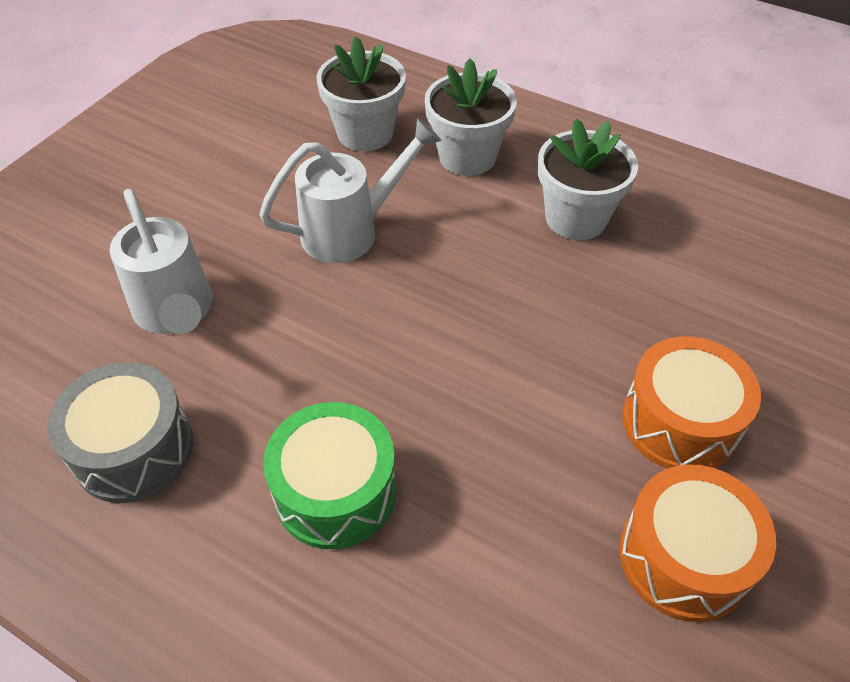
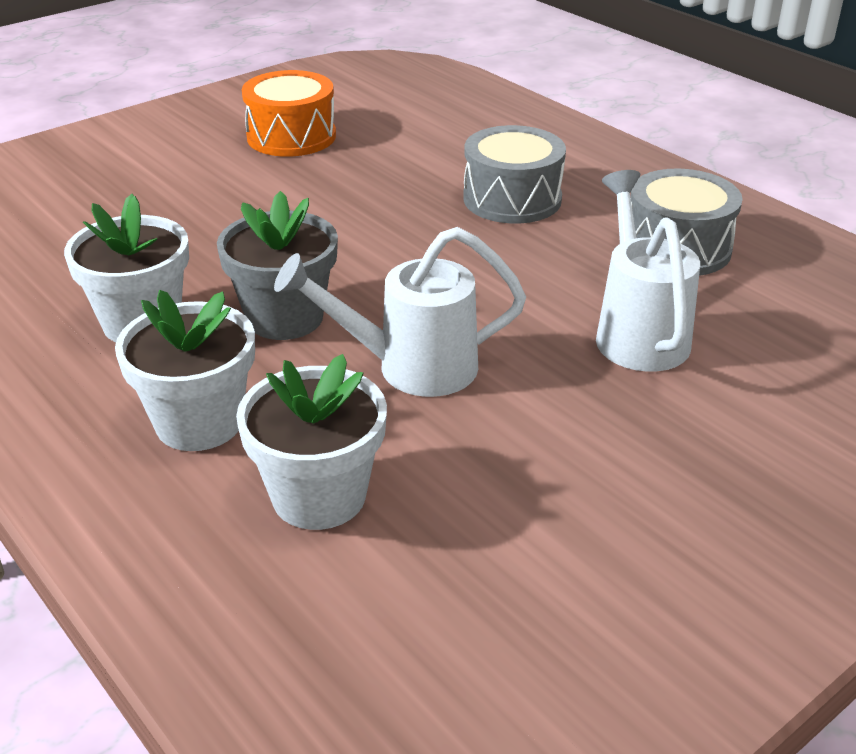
camera: 160 degrees left, 15 degrees down
(335, 491) = (512, 199): green drum -> grey drum
(473, 251) = (285, 318): none -> grey flower pot
(680, 422) = (222, 181): orange drum -> none

